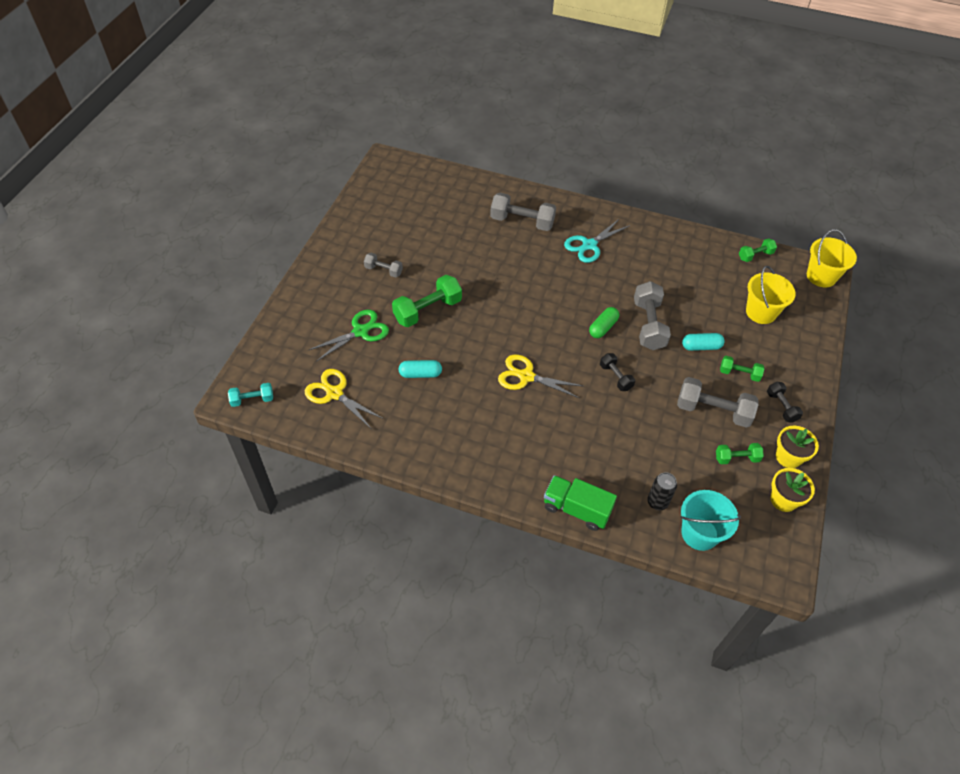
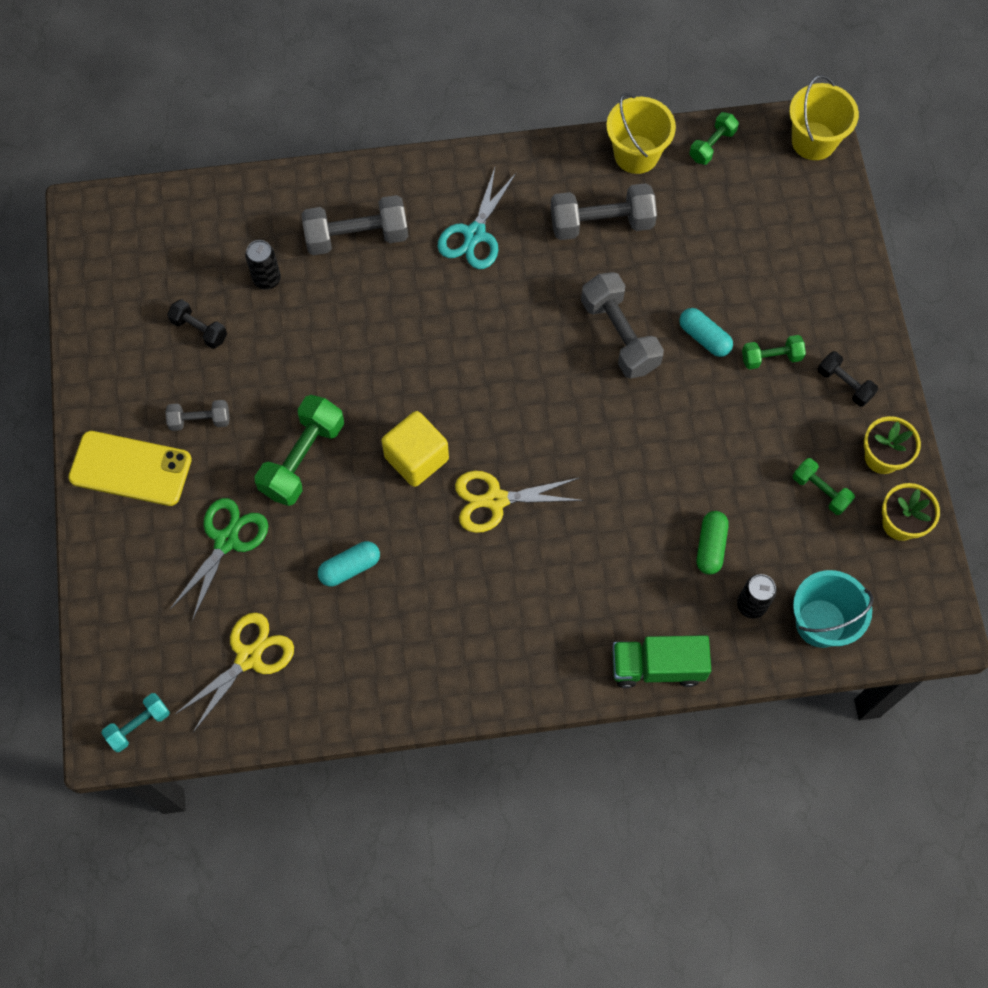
camera: 25 degrees left, 15 degrees up
(332, 277) = (130, 469): none -> yellow phone
(334, 393) = (248, 657): yellow scissors -> yellow scissors turned 120 degrees clockwise
(461, 222) = (267, 279): none -> black can
(492, 336) = (416, 458): none -> yellow cube
(603, 327) = (560, 369): green capsule -> green capsule (710, 546)
(615, 377) = (614, 442): black dumbbell -> black dumbbell (199, 330)
(701, 347) = (704, 338): turquoise capsule -> turquoise capsule turned 75 degrees clockwise
(713, 411) = (762, 433): grey dumbbell -> grey dumbbell (601, 223)
(736, 458) = (820, 491): green dumbbell -> green dumbbell turned 75 degrees clockwise
(761, 312) = (758, 241): yellow bucket -> yellow bucket (636, 154)

